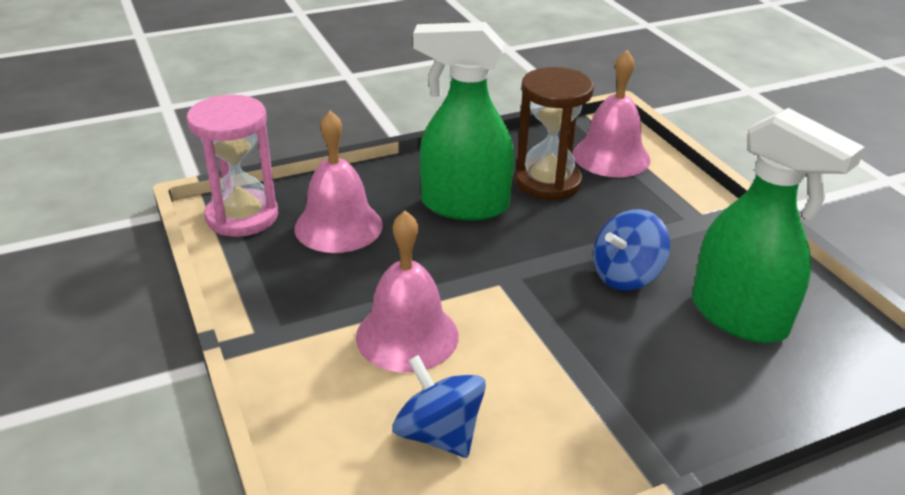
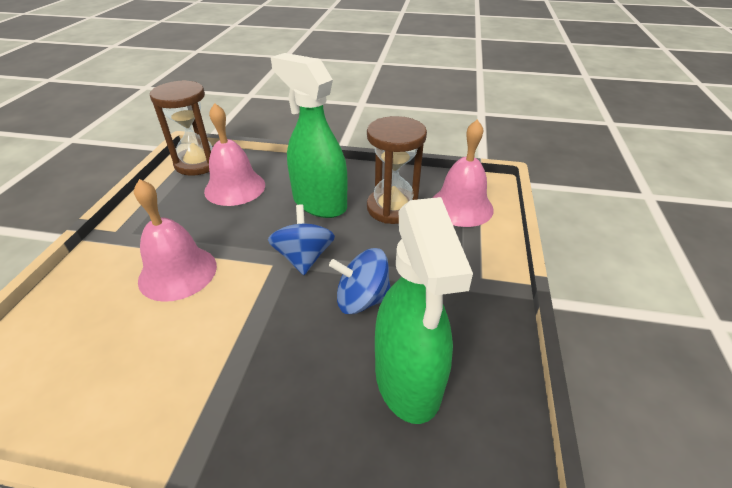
camera: 35 degrees right, 5 degrees up
(242, 216) = (198, 163): pink hourglass -> brown hourglass
(439, 434) = (105, 349): blue spinning top -> blue spinning top (304, 258)

